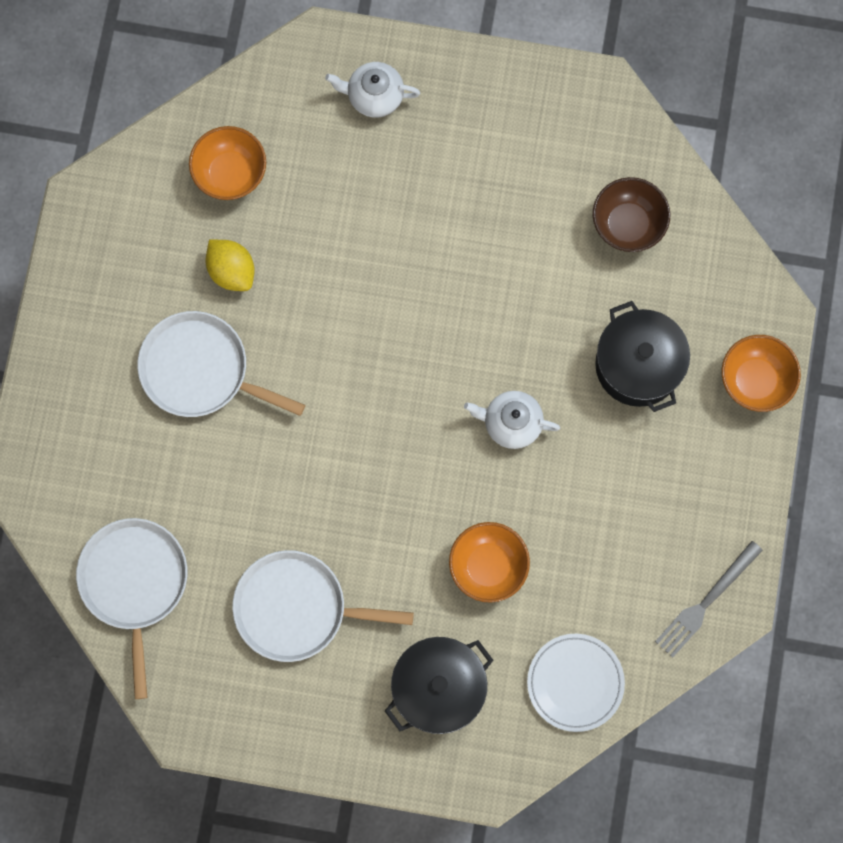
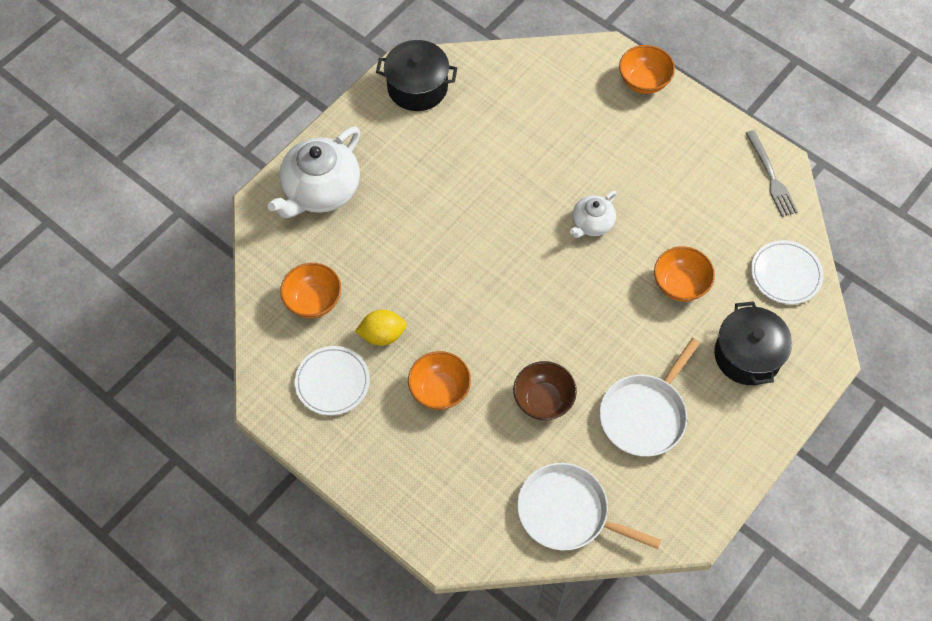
camera: 60 degrees left, 15 degrees down
(146, 252) = (332, 382): none -> white plate
(200, 370) = (439, 390): white pan -> orange bowl
(374, 96) = (320, 190): white teapot -> white teapot, size x1.85
(627, 224) = (502, 97): brown bowl -> brown bowl (543, 400)
(638, 365) = (596, 136): black pot -> black pot (417, 87)

